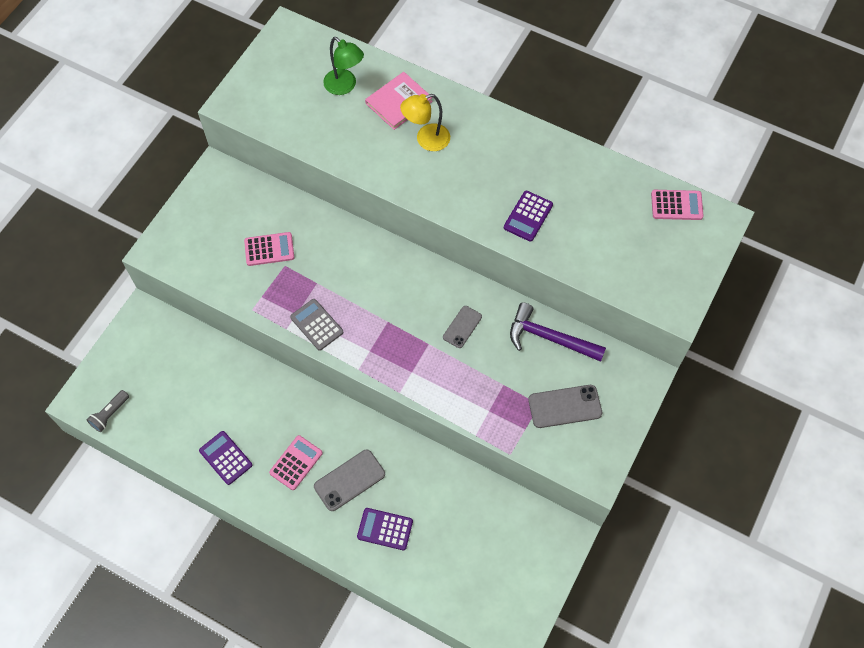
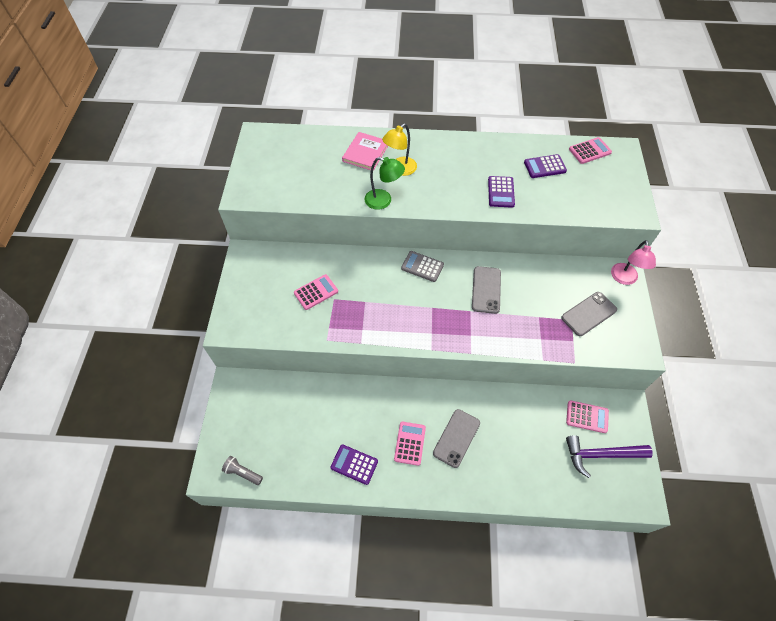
camera: 25 degrees left, 5 degrees down
(110, 414) = (243, 472): grey flashlight -> grey flashlight turned 105 degrees clockwise
(317, 325) = (382, 331): grey calculator -> grey calculator (422, 266)
(345, 86) = (321, 156): green lamp -> green lamp (383, 201)
(385, 529) = (503, 462): purple calculator -> purple calculator (544, 166)
(462, 327) = (486, 290): grey phone -> grey phone, size x1.54
(511, 524) = (587, 417): none -> pink calculator
(549, 338) = (548, 273): purple hammer -> purple hammer (601, 455)
(638, 383) = (624, 279): none -> pink lamp

